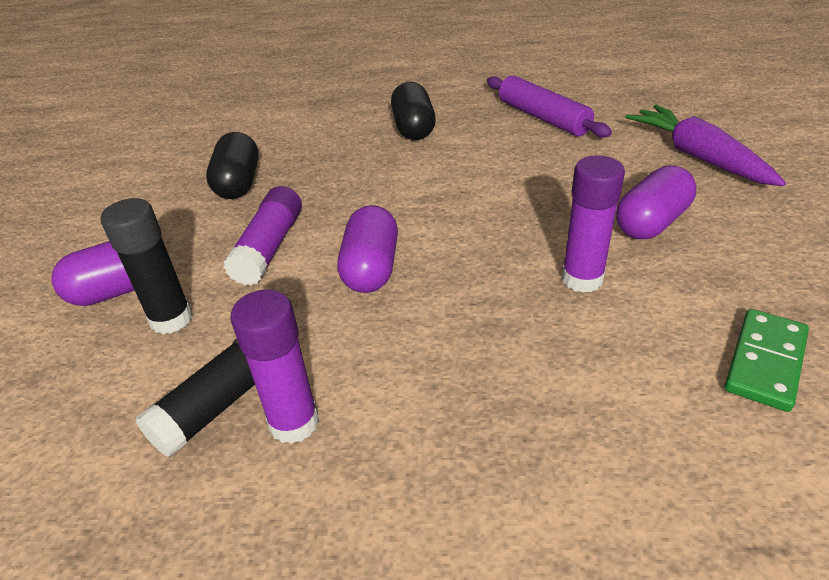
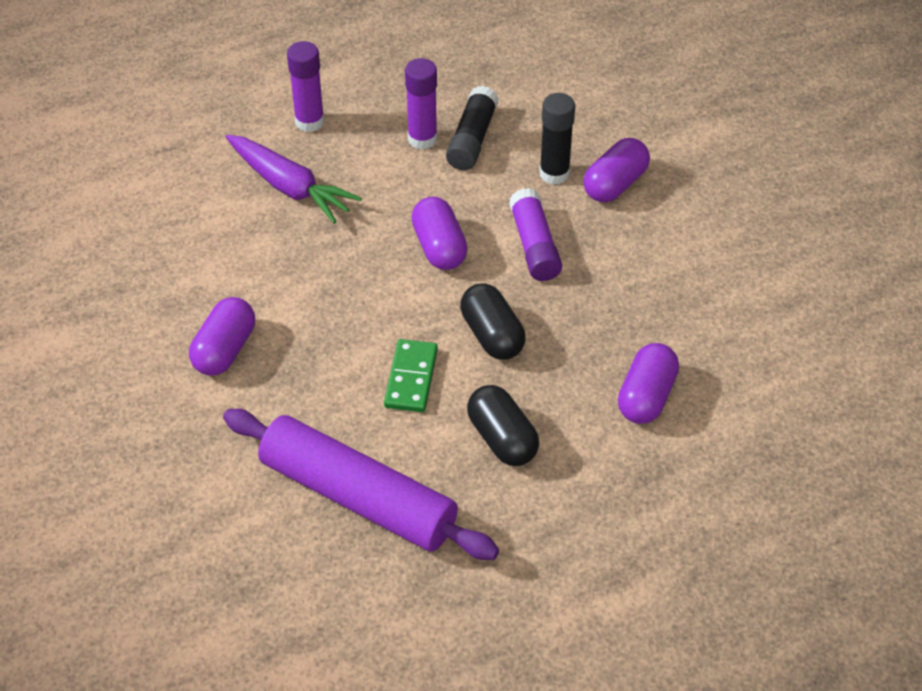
camera: 155 degrees right, 10 degrees up
(238, 183) = (626, 307): black capsule -> black capsule (492, 335)
(285, 132) = (646, 397): none -> purple capsule
(542, 117) = (358, 497): purple rolling pin -> purple rolling pin, size x1.57
(582, 279) = (274, 277): purple glue stick -> purple glue stick (309, 122)
(697, 156) = (180, 459): purple carrot -> purple carrot (290, 187)
(765, 361) = (150, 243): green domino -> green domino (411, 378)

